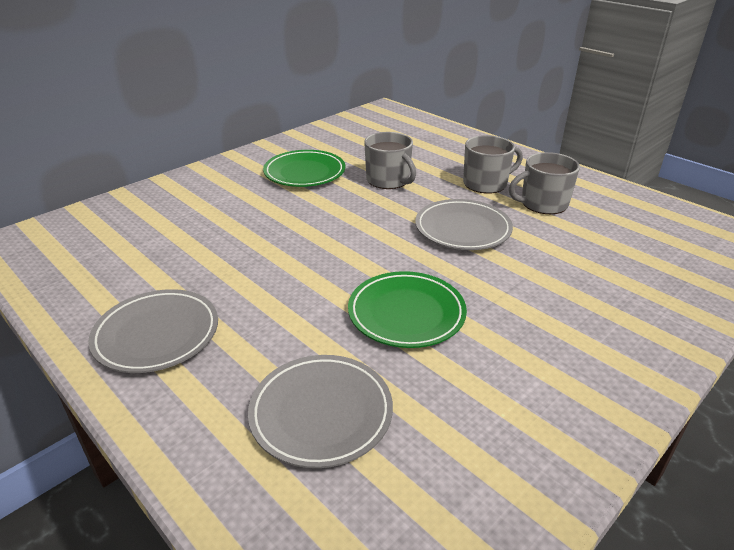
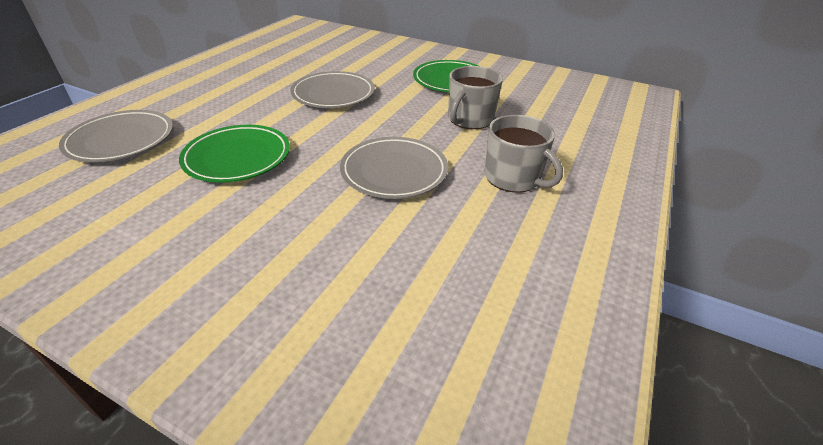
camera: 70 degrees right, 5 degrees up
(157, 335) = (208, 77): grey plate -> grey plate (333, 94)
(543, 204) = (493, 226): grey mug -> none

